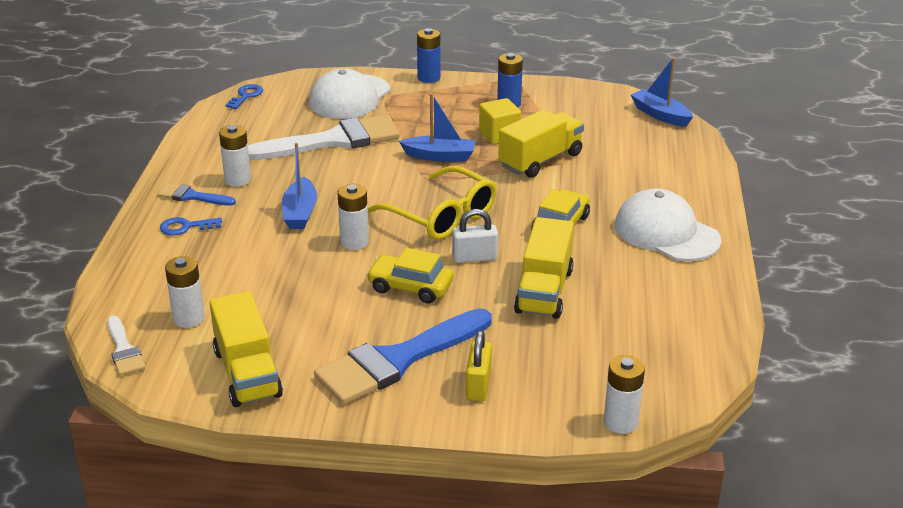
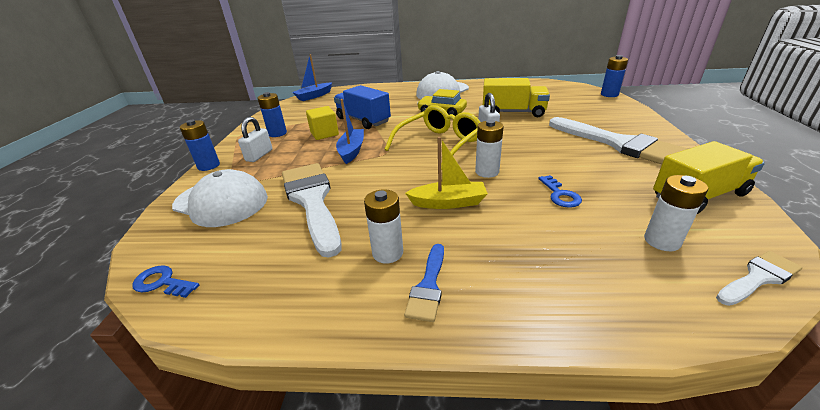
camera: 90 degrees left, 0 degrees up
(185, 227) = (499, 277): blue key -> blue key (560, 195)
(300, 212) = (448, 202): blue boat -> yellow boat
(397, 360) = (618, 143): blue brush -> white brush
(410, 287) = (534, 146): yellow car -> none
(446, 101) = (259, 155): none -> white padlock
(478, 386) = (617, 122): yellow padlock -> none
(540, 160) = (363, 120): yellow truck -> blue truck
(620, 422) = (609, 94): white battery -> blue battery

